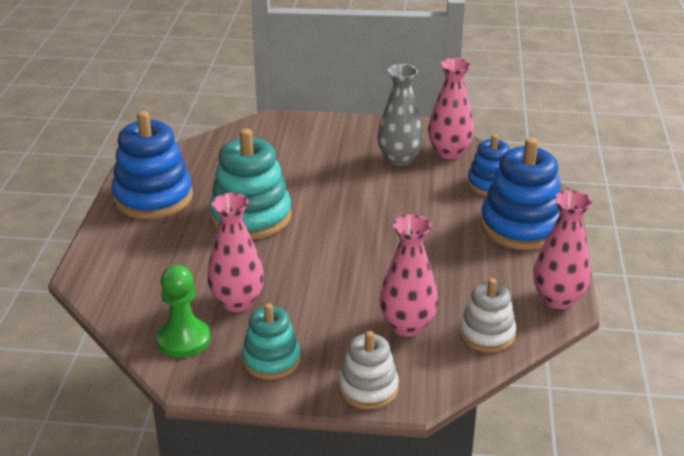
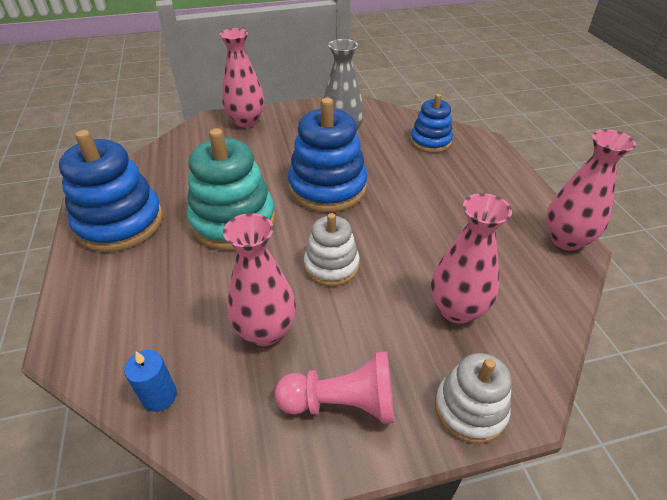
camera: 20 degrees left, 10 degrees up
(139, 322) = (159, 396): none -> blue candle
(183, 340) = (224, 406): green pawn -> none
(271, 360) = (342, 403): turquoise stacking toy -> pink pawn
(449, 152) = (379, 120): pink vase -> pink vase (246, 121)
(486, 334) = (535, 297): white stacking toy -> white stacking toy (331, 266)
(521, 226) = (482, 175): blue stacking toy -> blue stacking toy (327, 188)

